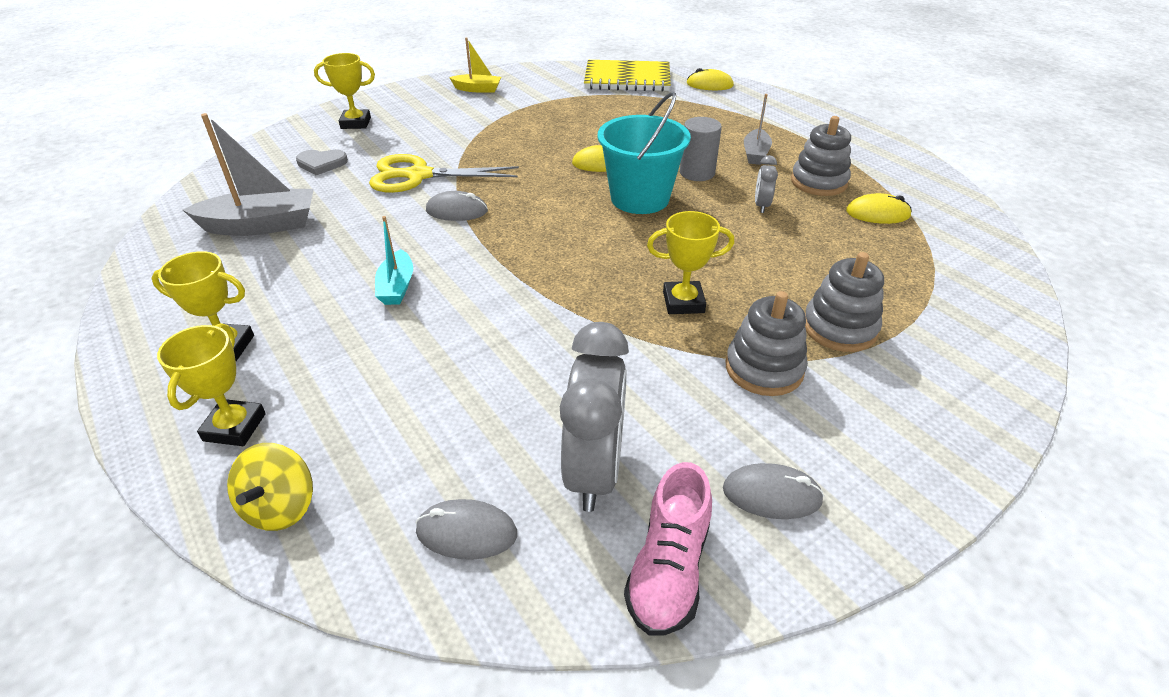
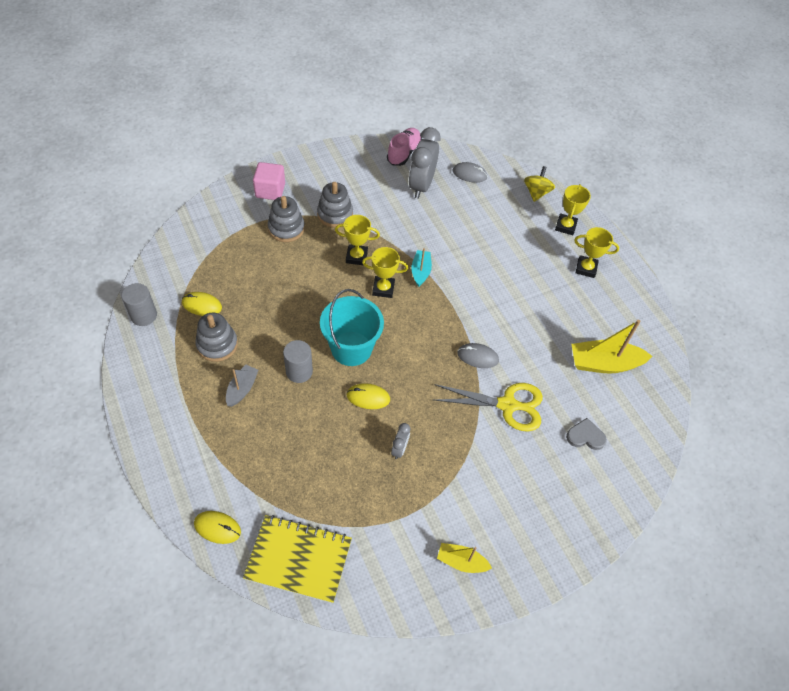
camera: 175 degrees left, 15 degrees up
(261, 225) = (604, 363): grey boat -> yellow boat
(356, 123) = (573, 504): yellow trophy -> yellow trophy (383, 289)
(397, 287) = (509, 294): turquoise boat -> turquoise boat (420, 271)
(761, 205) = (272, 326): grey clock -> grey clock (399, 449)
(771, 494) = (359, 167): grey mouse -> none
(931, 395) = (270, 190): none -> pink cube
(941, 195) = (144, 315): none -> grey cylinder

